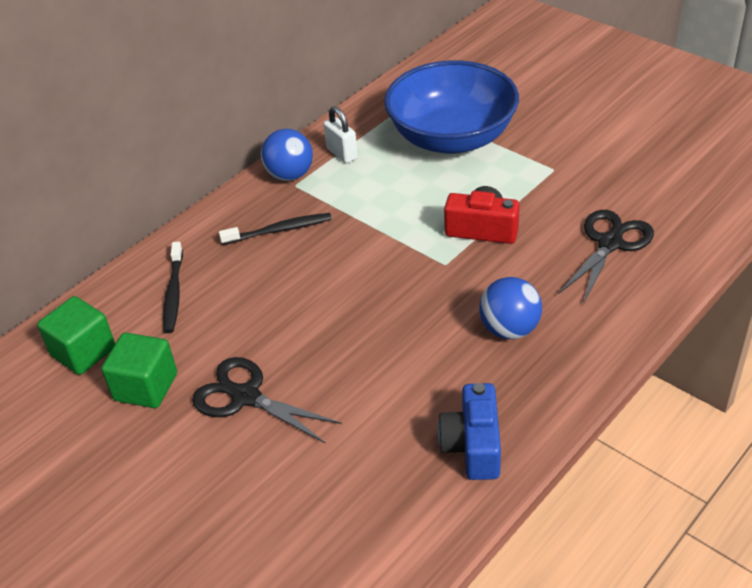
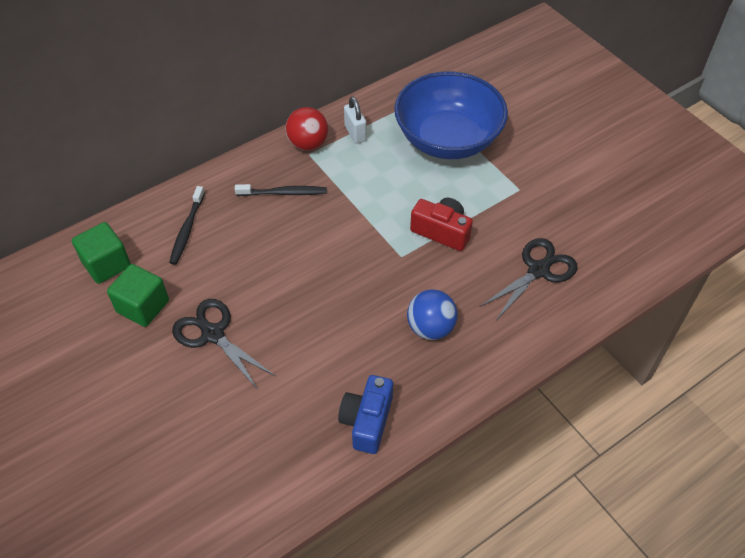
camera: 10 degrees right, 10 degrees up
(290, 175) = (308, 144): blue ball -> red ball

